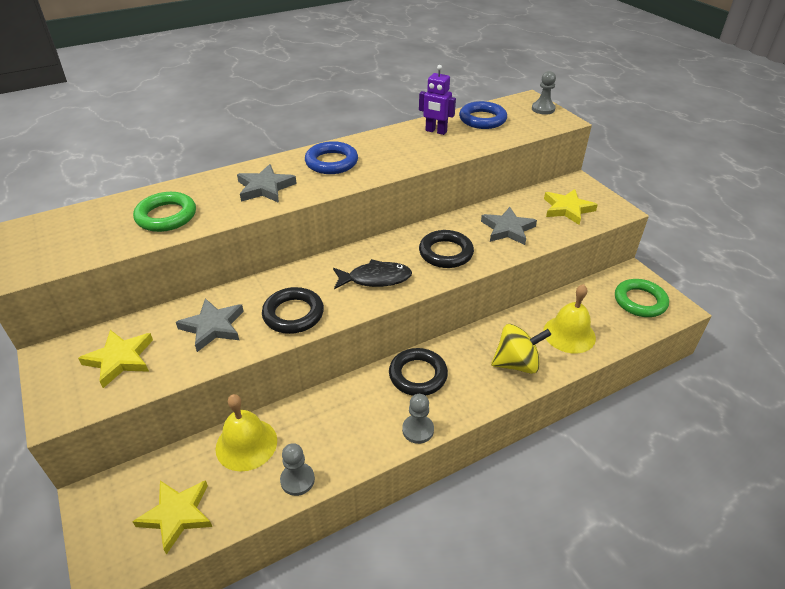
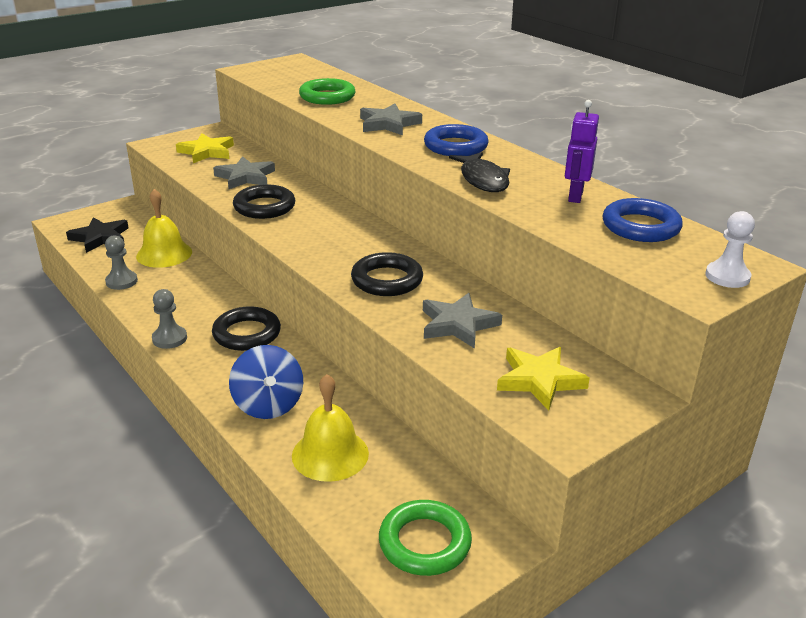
camera: 80 degrees right, 10 degrees down
(177, 515) = (100, 238): yellow star -> black star
(375, 279) = (326, 241): black fish -> black fish (483, 180)
(517, 364) = (268, 405): yellow spinning top -> blue spinning top
(543, 109) = (727, 276): grey pawn -> white pawn

